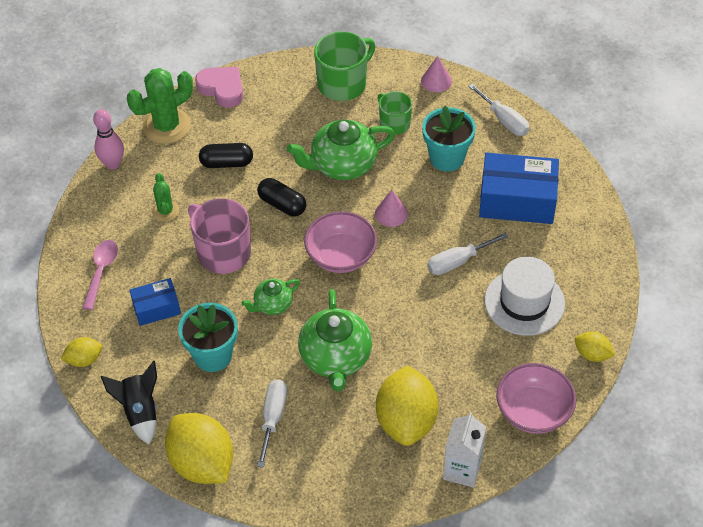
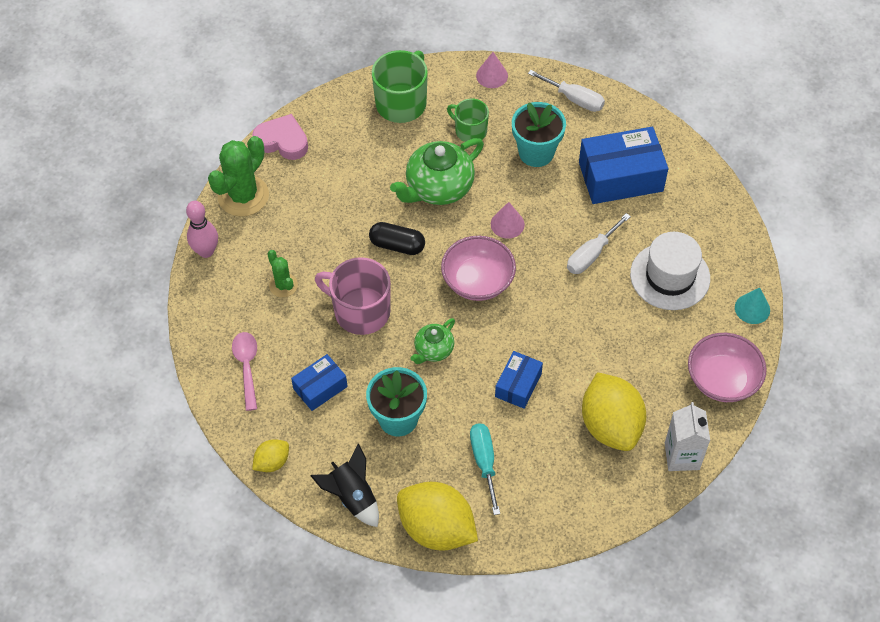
camera: 20 degrees left, 5 degrees up
(227, 163) = (322, 218): black capsule -> none
(273, 418) = (484, 462): white screwdriver -> turquoise screwdriver
(336, 358) = (518, 385): green teapot -> blue box
(592, 354) = (752, 308): yellow lemon -> turquoise cone

